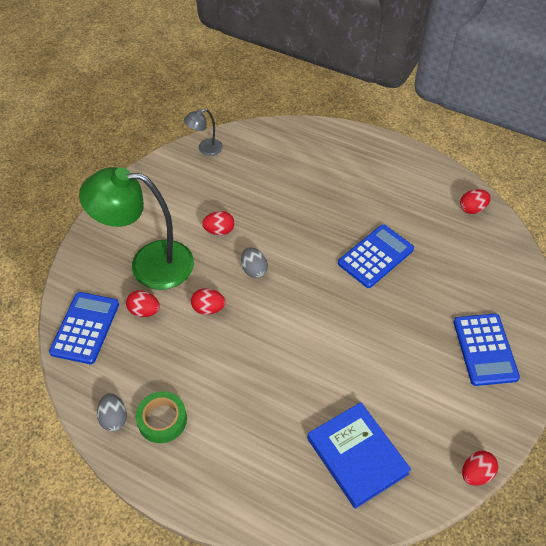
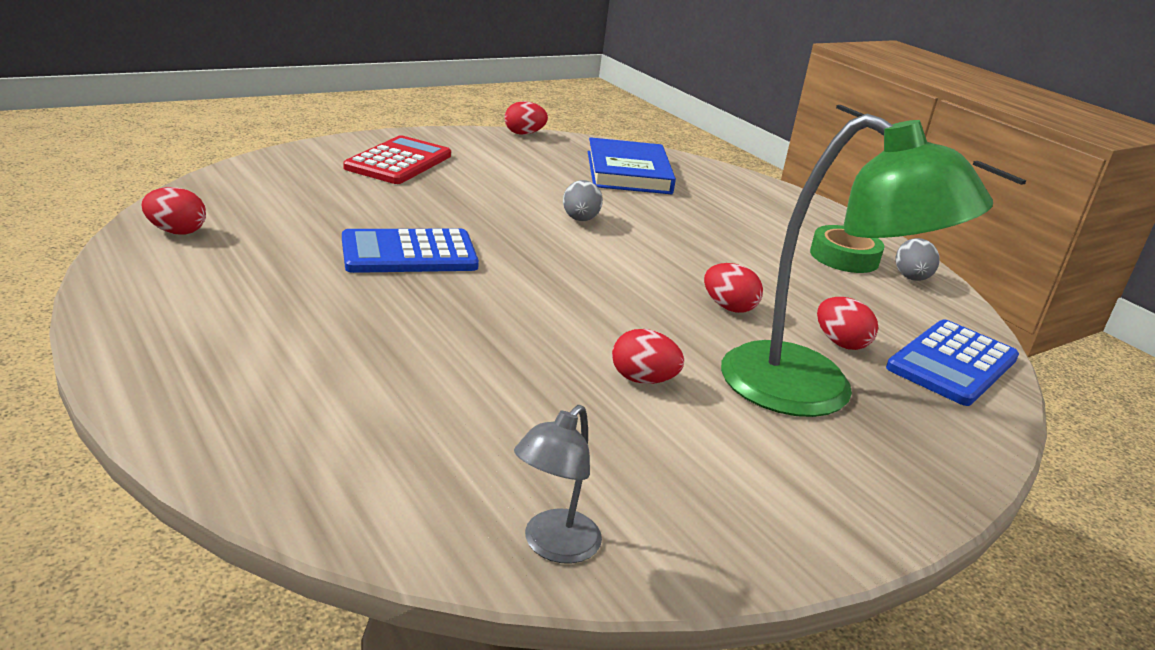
camera: 155 degrees left, 25 degrees down
(205, 149) = (553, 546): grey lamp -> grey lamp turned 120 degrees clockwise
(254, 270) = (620, 313): grey egg -> grey egg (580, 220)
(485, 349) = (399, 162): blue calculator -> red calculator

